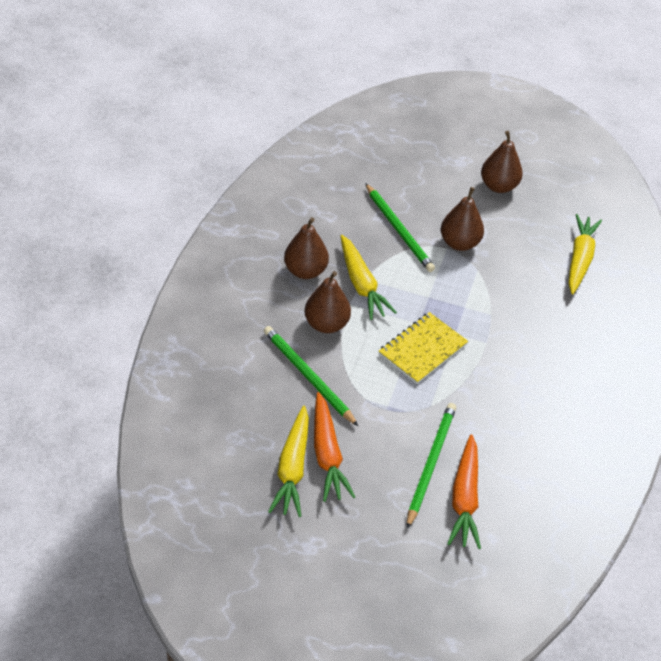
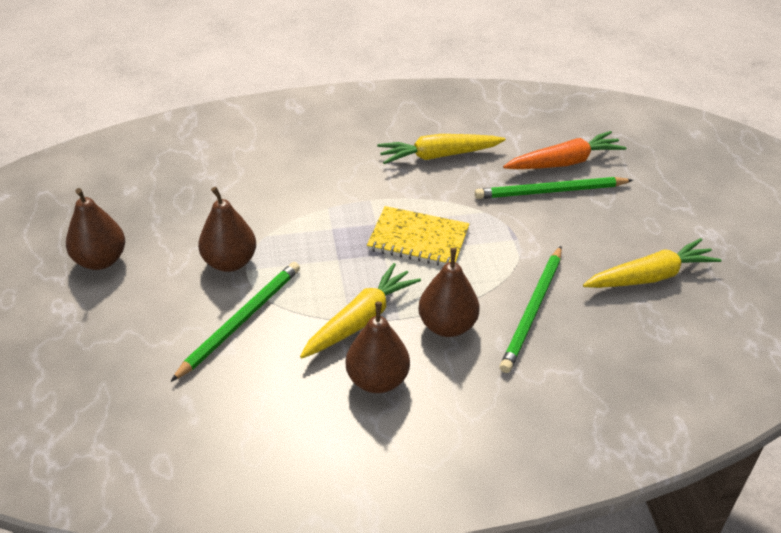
camera: 115 degrees left, 5 degrees down
(327, 454) = (610, 259): orange carrot -> none
(580, 259) = (196, 169): yellow carrot -> yellow carrot (438, 155)

